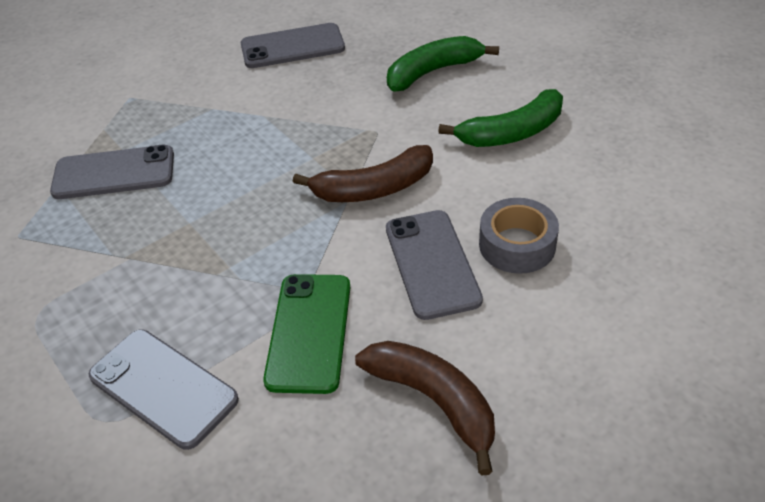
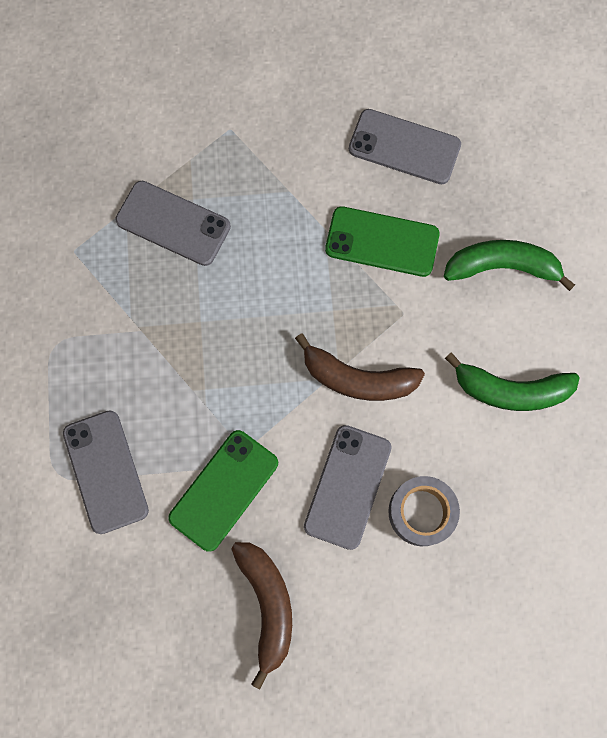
camera: 30 degrees right, 30 degrees up
(320, 101) = (382, 242): none -> green phone

